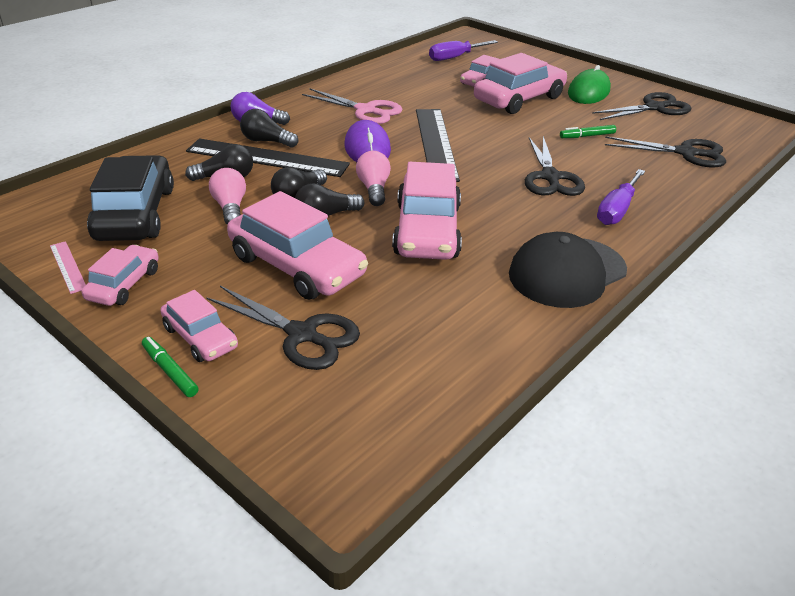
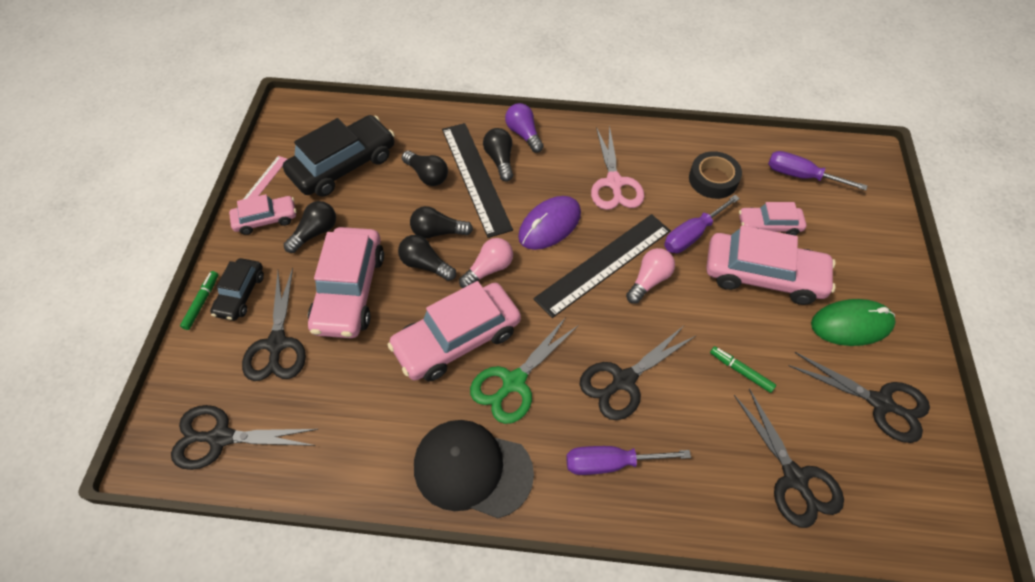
camera: 55 degrees right, 20 degrees up
(193, 260) = (315, 233): none -> black light bulb
(200, 337) = (240, 294): pink car -> black car
(230, 208) = (390, 206): pink light bulb -> pink light bulb (649, 281)
(377, 419) = (221, 437): none -> black scissors
(416, 80) = (713, 179): none -> black tape
(454, 105) = (692, 235): none -> purple screwdriver
(501, 221) = (513, 382): none -> green scissors

